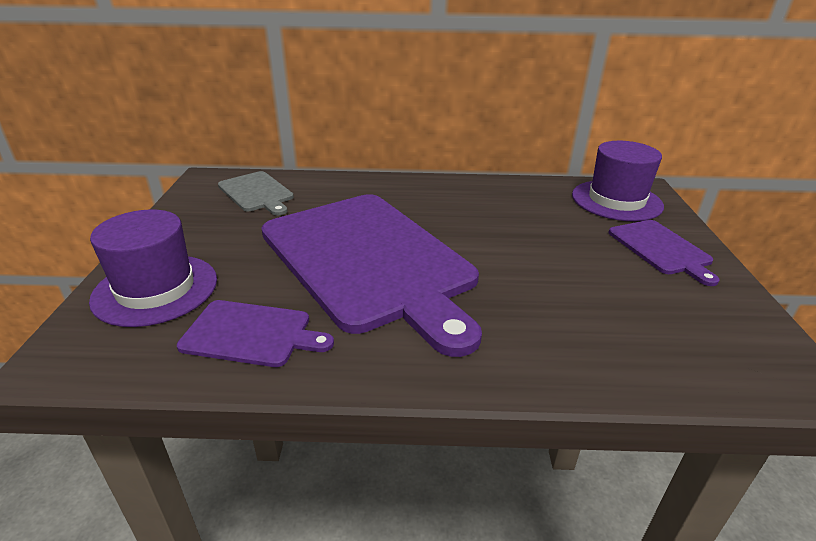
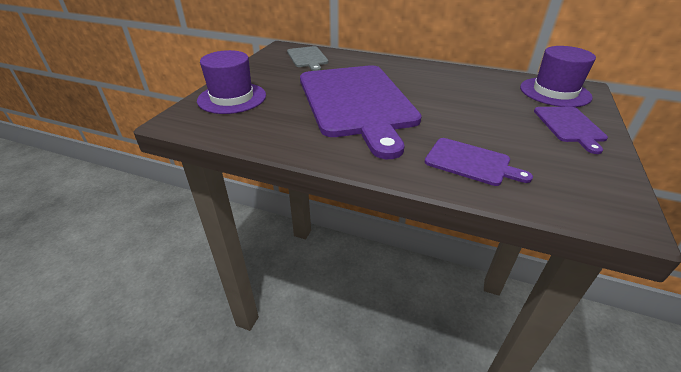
camera: 20 degrees right, 5 degrees up
(251, 334) = (272, 127): purple cutting board -> purple cutting board (471, 162)

